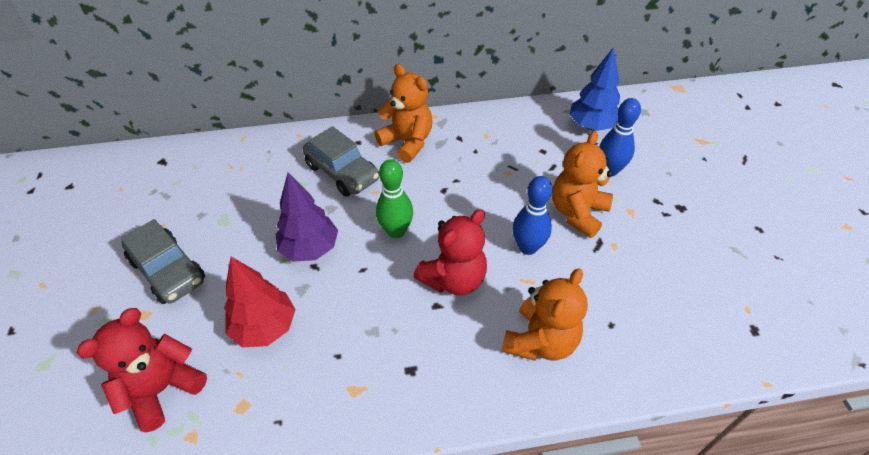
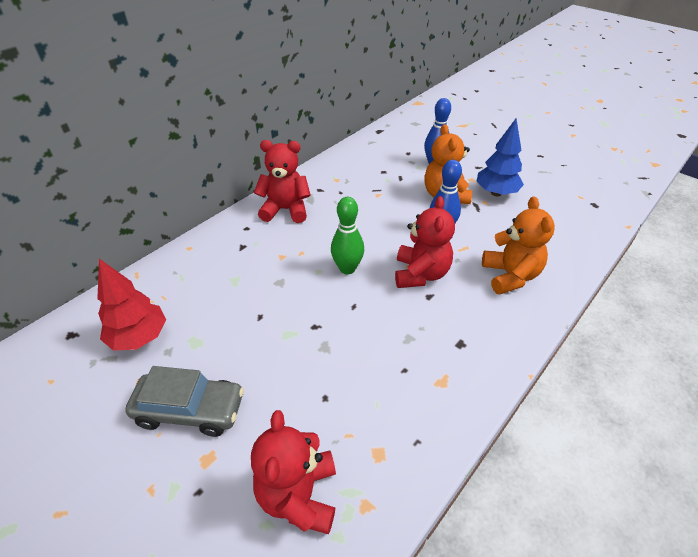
camera: 40 degrees left, 5 degrees down
(265, 327) = (329, 390): red tree -> red tree (139, 337)
(310, 248) = (297, 317): purple tree -> none
(342, 172) = (259, 254): grey car -> none
(407, 142) = (285, 210): orange teddy bear -> red teddy bear
(591, 126) = (395, 144): blue tree -> blue tree (496, 193)

